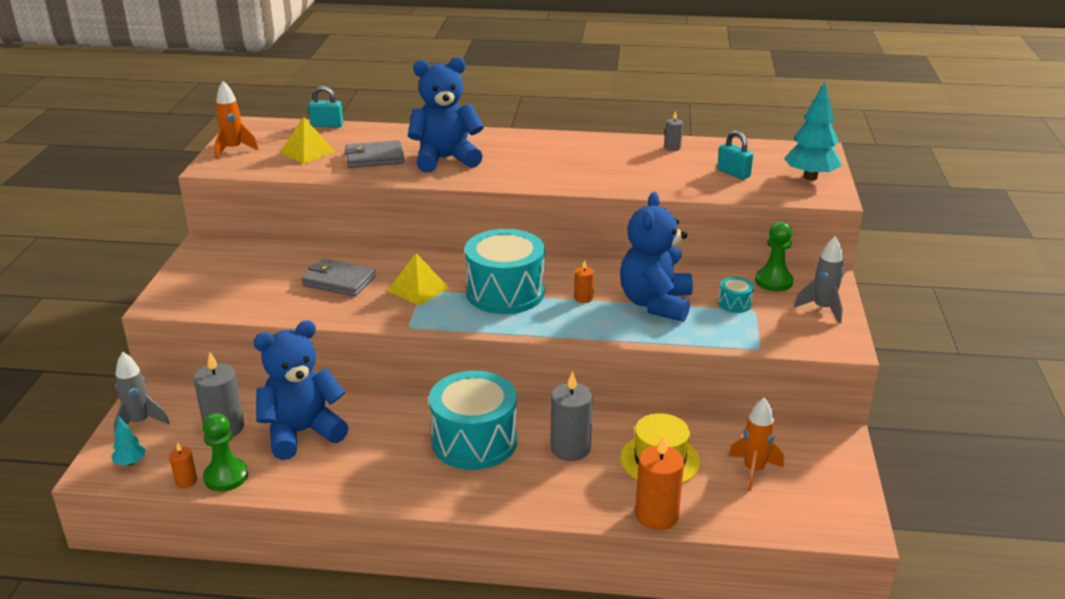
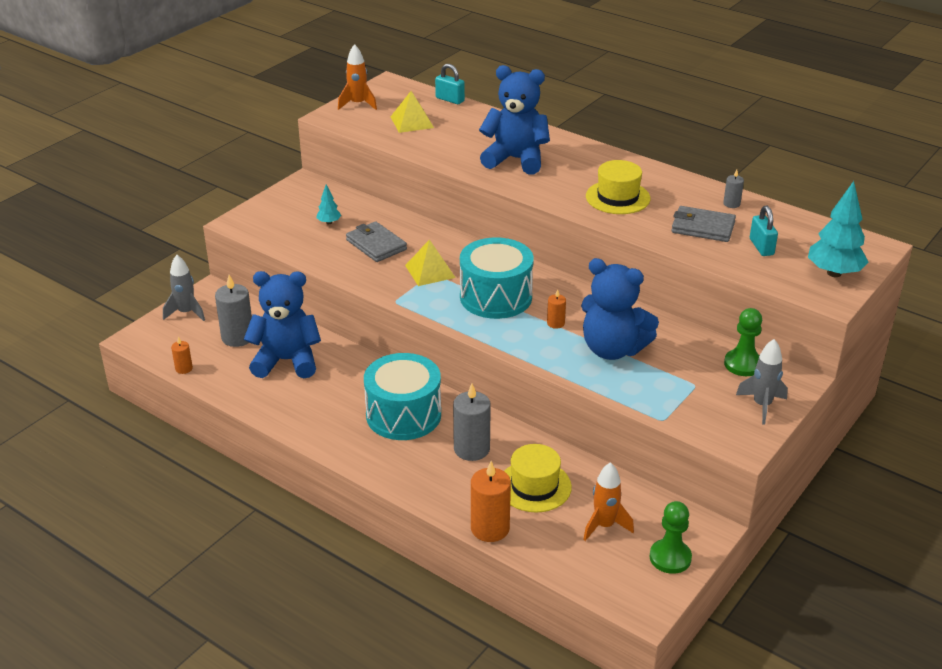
camera: 30 degrees right, 5 degrees up
(130, 462) = (159, 341): turquoise tree -> turquoise tree (329, 222)
(226, 476) = (211, 375): green pawn -> green pawn (670, 558)
(374, 158) = (459, 142): grey wallet -> grey wallet (702, 227)
(572, 166) = (617, 197): none -> yellow hat
(655, 304) = (612, 349): blue teddy bear -> blue teddy bear turned 105 degrees counterclockwise
(734, 304) = (683, 373): turquoise drum -> none

